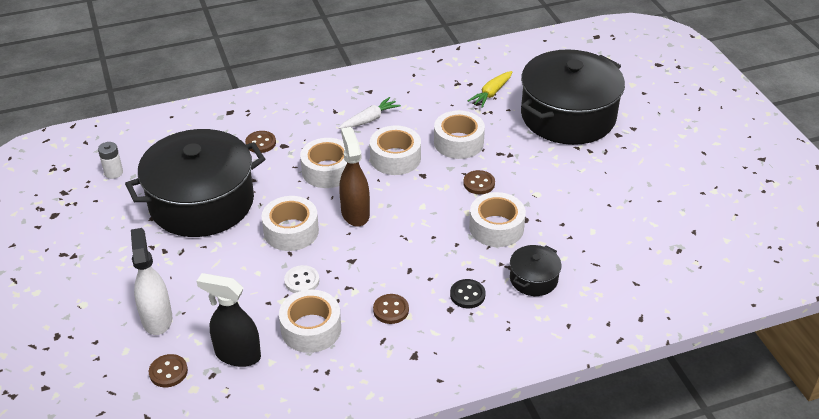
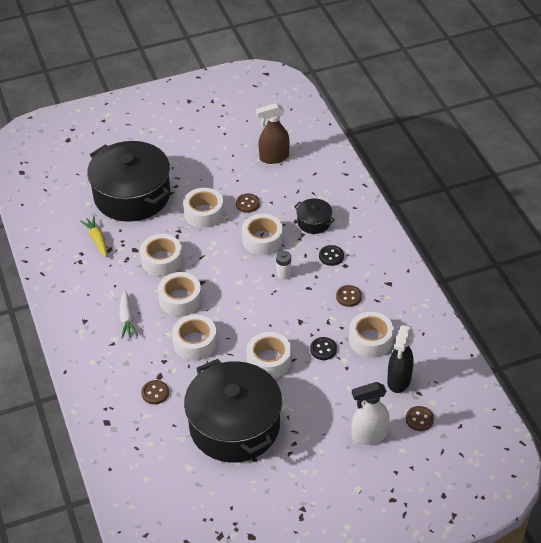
camera: 90 degrees left, 5 degrees up
(113, 173) = (193, 500): white battery -> white battery (283, 274)
(302, 281) = (323, 349): white button -> black button
(355, 213) = (247, 322): brown spray bottle -> brown spray bottle (274, 157)
(369, 119) = (127, 318): white carrot -> white carrot turned 150 degrees counterclockwise
(479, 183) = (213, 249): brown button -> brown button (247, 204)
(491, 93) = (97, 240): yellow carrot -> yellow carrot turned 150 degrees counterclockwise
(542, 175) = (204, 213): none -> white tape

